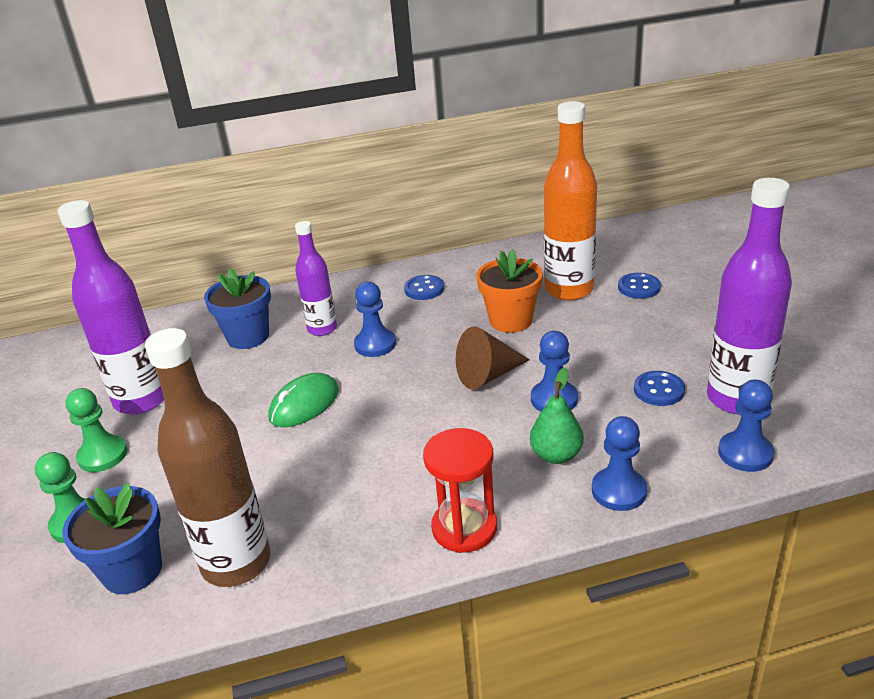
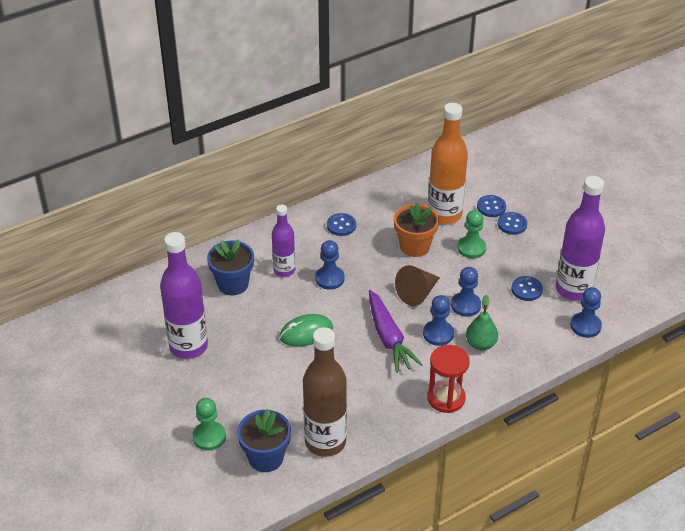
camera: 20 degrees left, 10 degrees up
(103, 455) = (191, 391): green pawn -> green pawn (471, 248)
(304, 404) = (306, 333): green mouse -> green mouse turned 45 degrees clockwise
(417, 427) = (389, 338): none -> purple carrot
(619, 491) = (523, 361): blue pawn -> blue pawn (438, 334)
(663, 309) = (512, 224): none -> blue button

